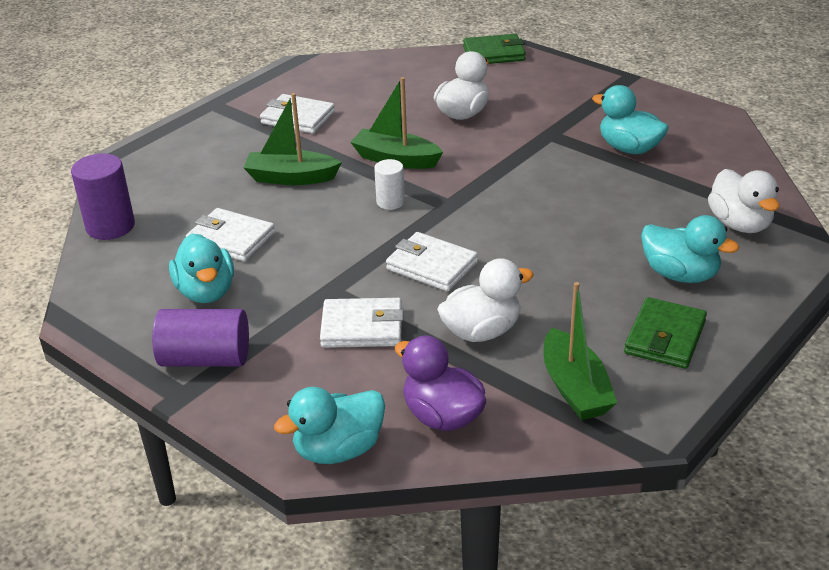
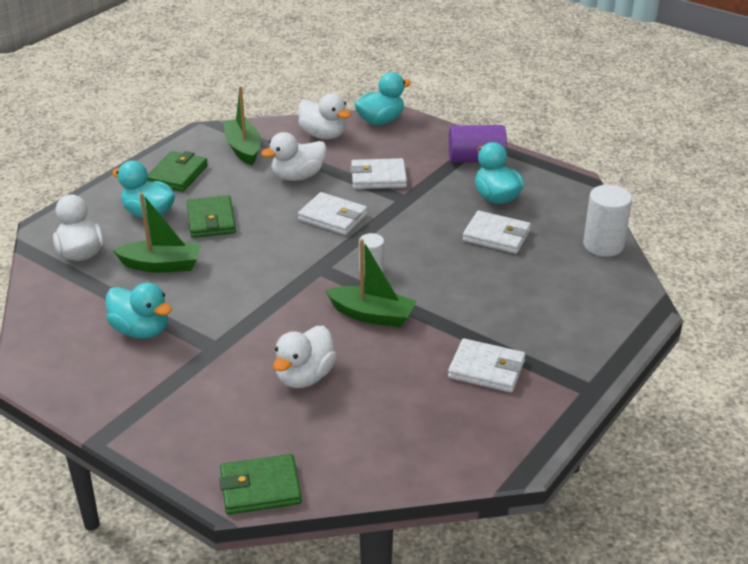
camera: 175 degrees right, 0 degrees up
(110, 226) = (603, 245): purple cylinder -> white cylinder
(291, 178) = (467, 293): green boat -> green boat (161, 265)
(442, 416) = (323, 135): purple duck -> white duck
(592, 264) = (211, 220): none -> green wallet

